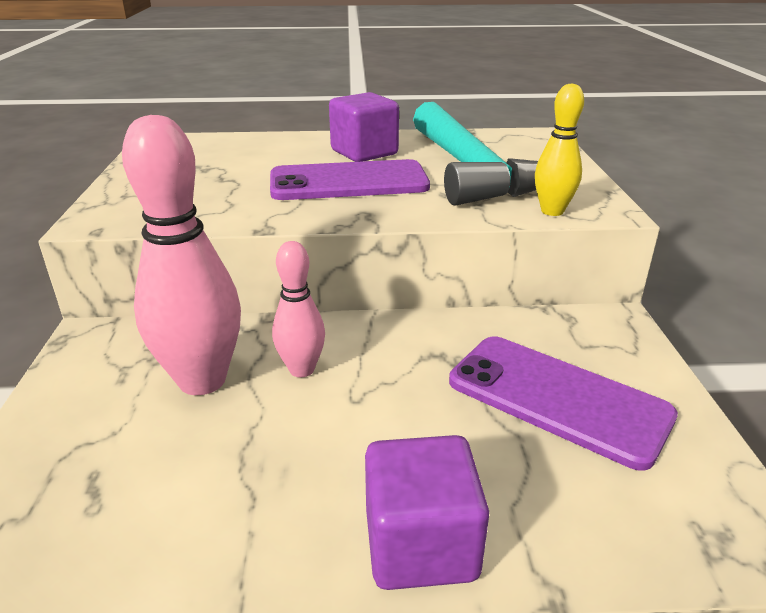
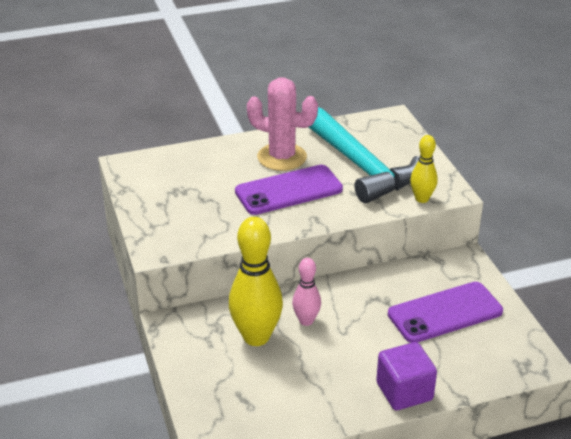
camera: 15 degrees left, 5 degrees up
(202, 380) = (256, 337): pink bowling pin -> yellow bowling pin
(364, 152) = (282, 157): purple cube -> pink cactus
(557, 398) = (445, 313): purple phone -> purple phone turned 45 degrees counterclockwise

